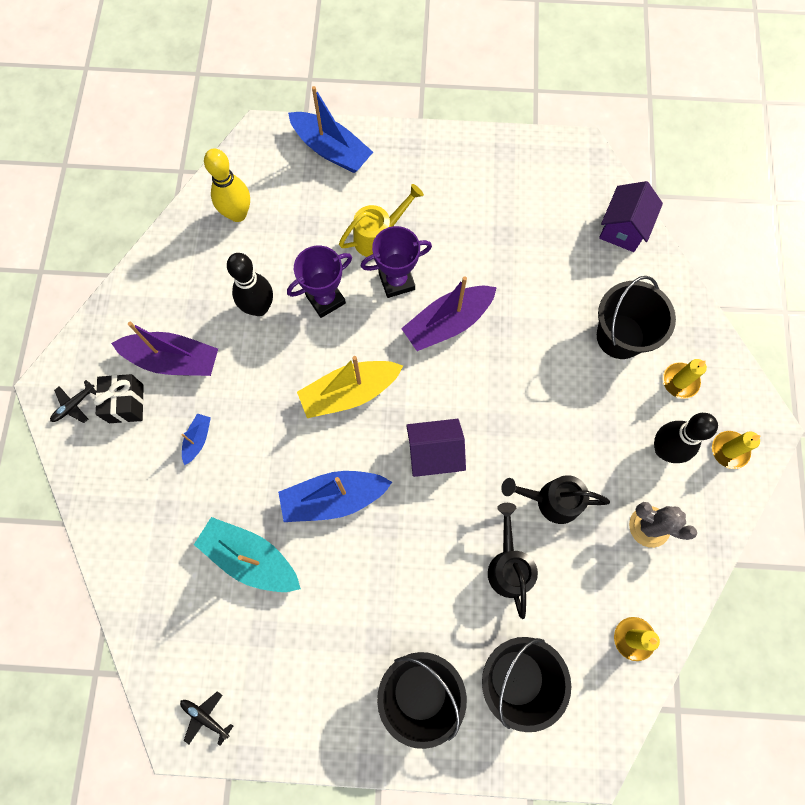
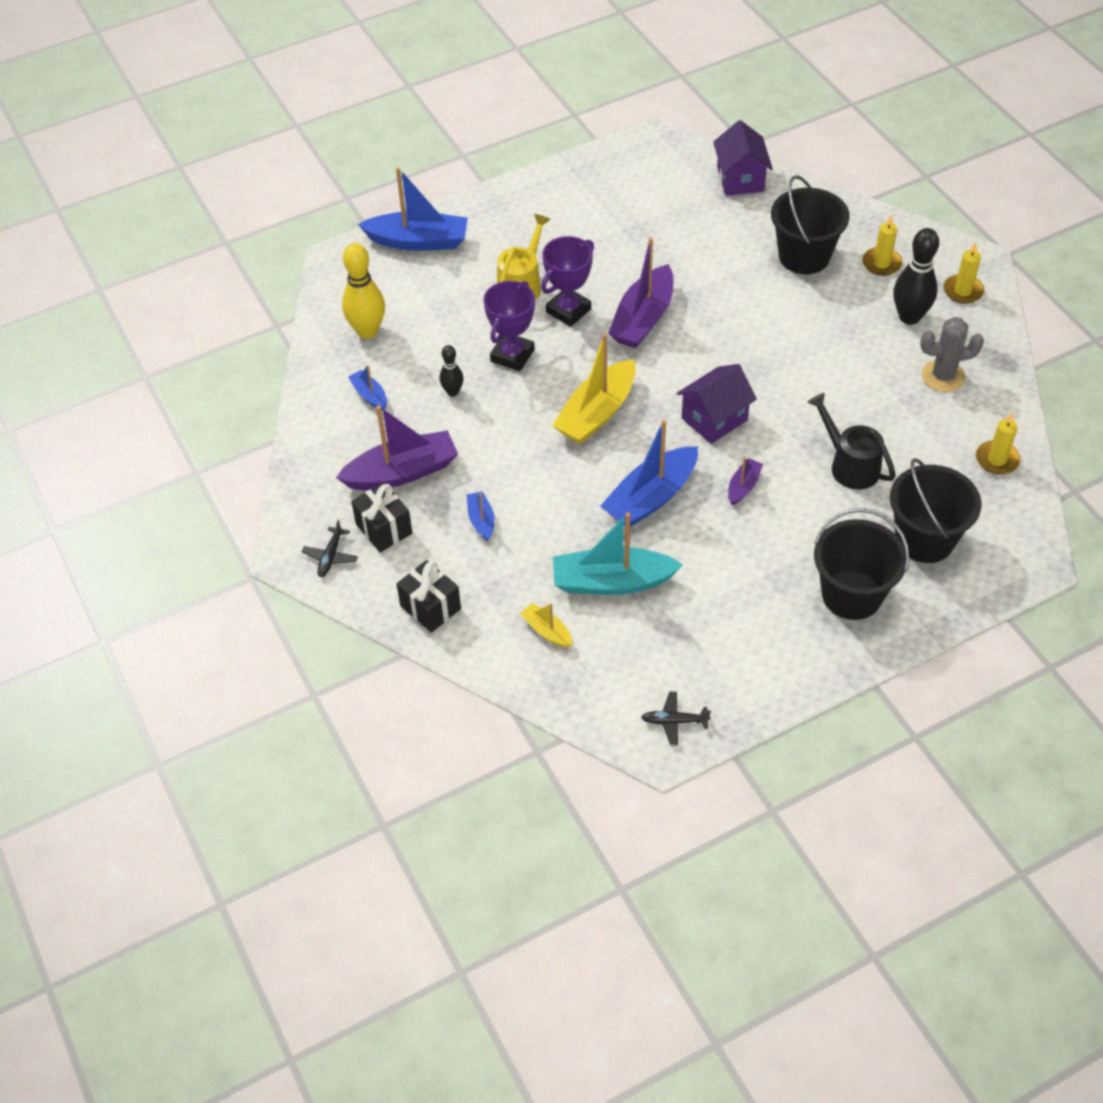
camera: 30 degrees left, 20 degrees down
(109, 495) = (430, 607): none -> black gift
(174, 572) = (547, 631): none -> yellow boat
(199, 275) = (369, 395): none -> blue boat
(259, 307) = (452, 392): black bowling pin -> black bowling pin, size x0.55
(410, 533) = (743, 486): none -> purple boat
(551, 500) = (845, 400): black watering can -> none

